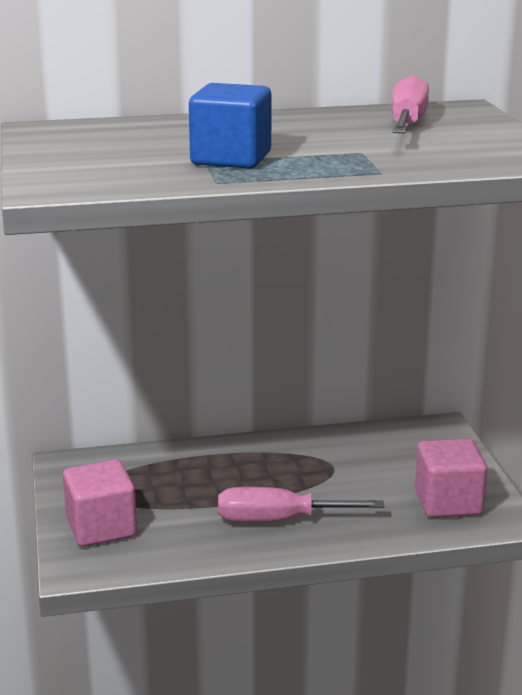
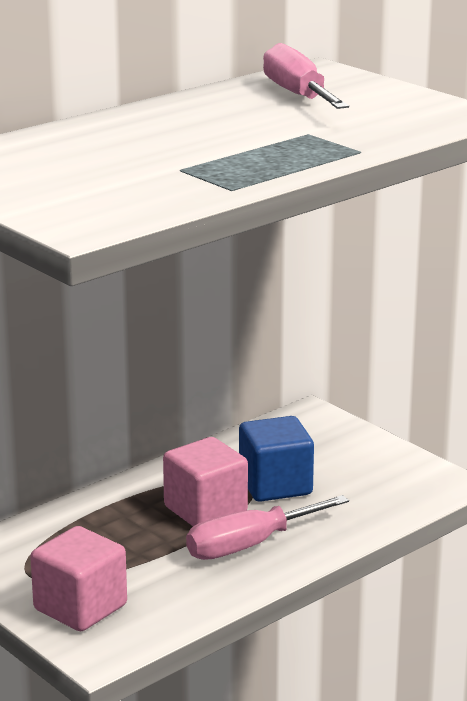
camera: 30 degrees left, 0 degrees up
(231, 159) = (201, 162): blue cube -> blue cube (275, 485)
(448, 502) = (387, 482): pink cube -> pink cube (205, 510)

